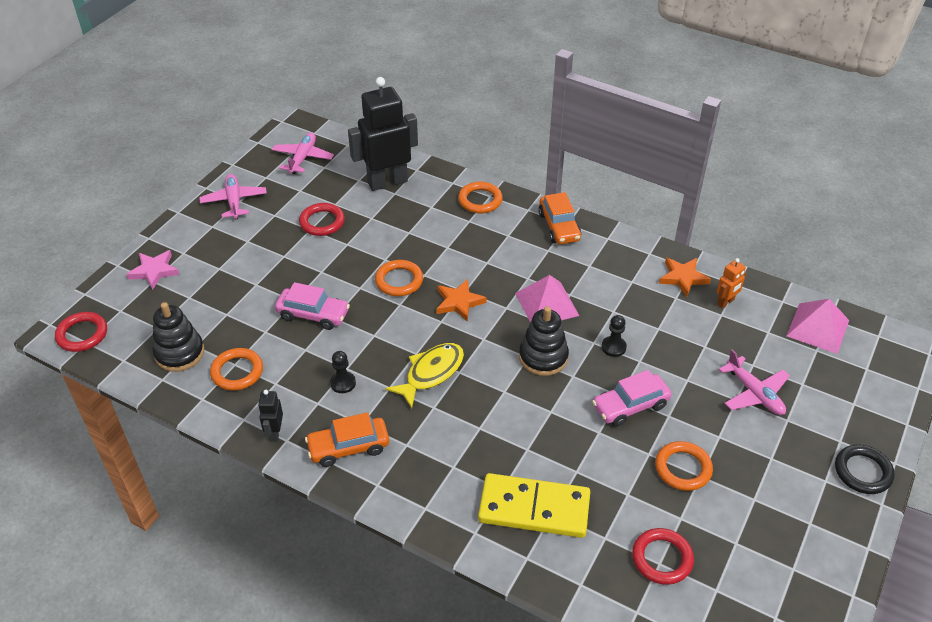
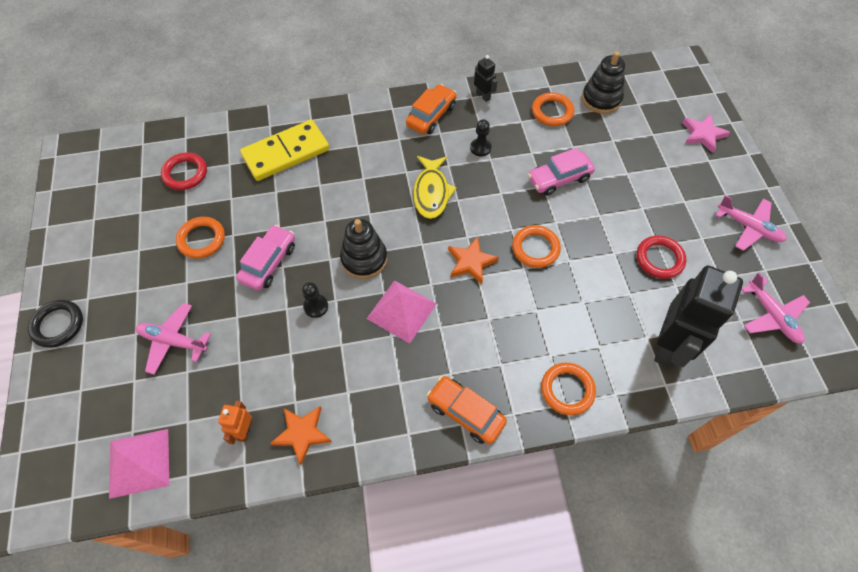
camera: 140 degrees right, 15 degrees up
(82, 334) = (671, 71): red ring -> none

